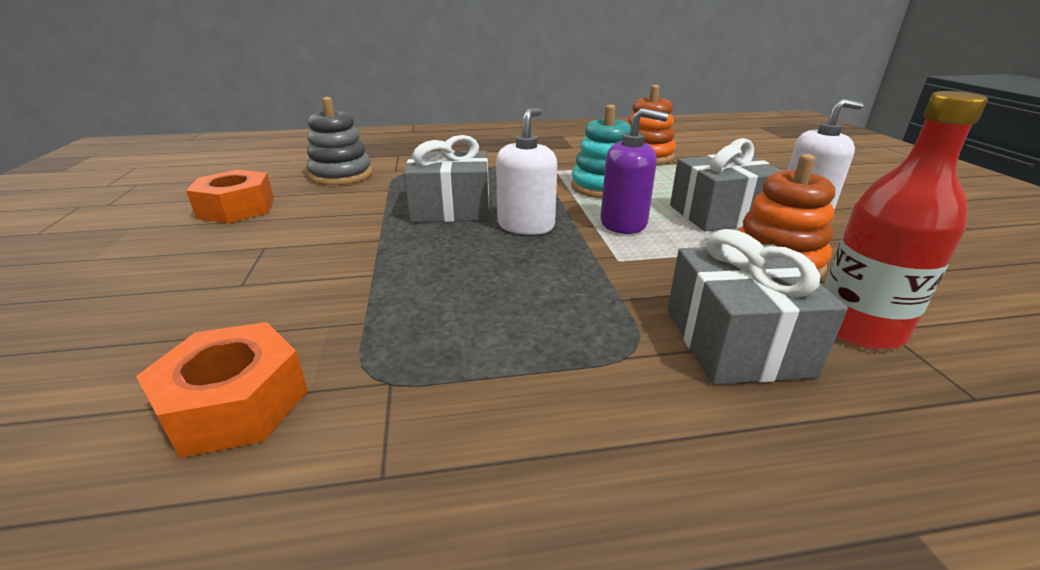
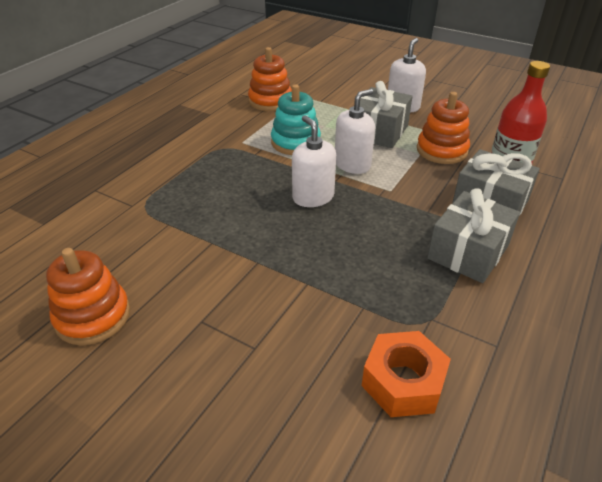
camera: 50 degrees left, 10 degrees up
(237, 208) = (93, 316): orange nut -> orange stacking toy
(341, 175) = (98, 235): grey stacking toy -> none
(451, 208) = (248, 212): grey gift -> grey gift (468, 252)
(623, 223) = (352, 164): purple soap dispenser -> white soap dispenser

